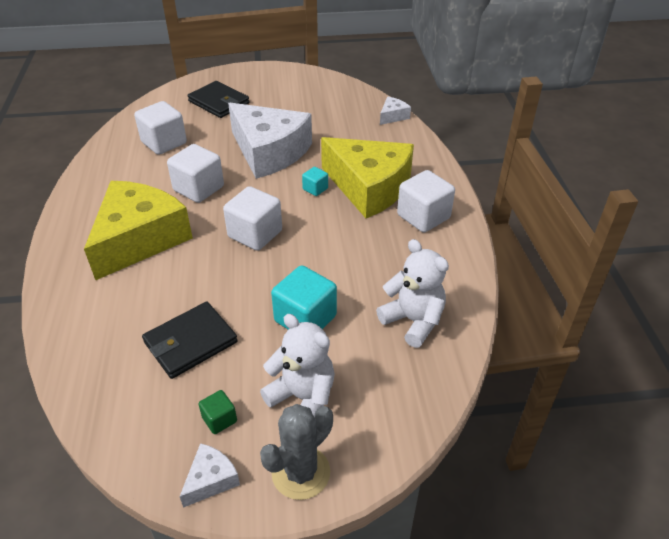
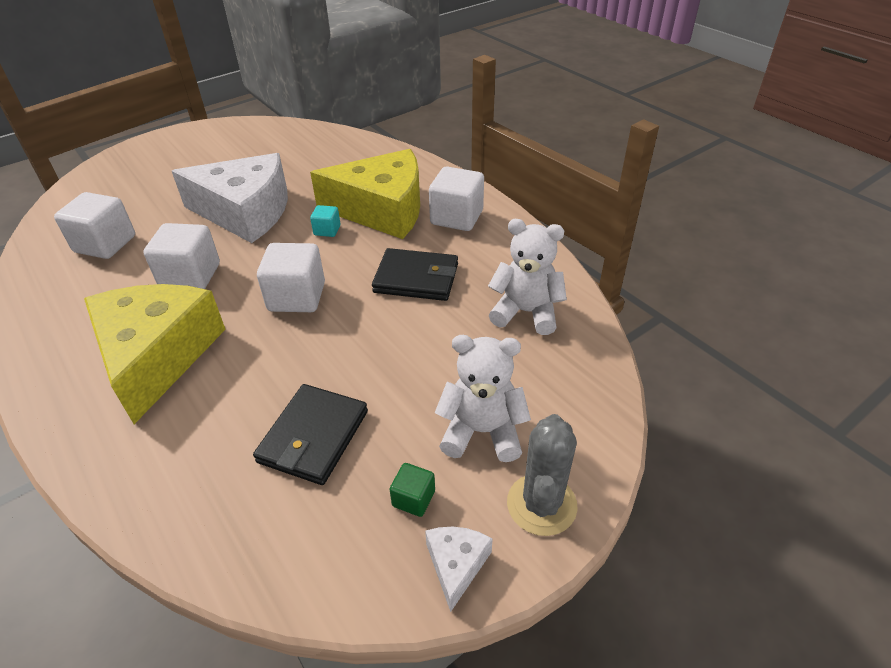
camera: 30 degrees left, 0 degrees up
(219, 102) = (143, 182): black wallet -> black wallet (416, 278)
(305, 318) = (421, 356): turquoise cube -> none
(393, 116) = (351, 139): white cheese -> none

